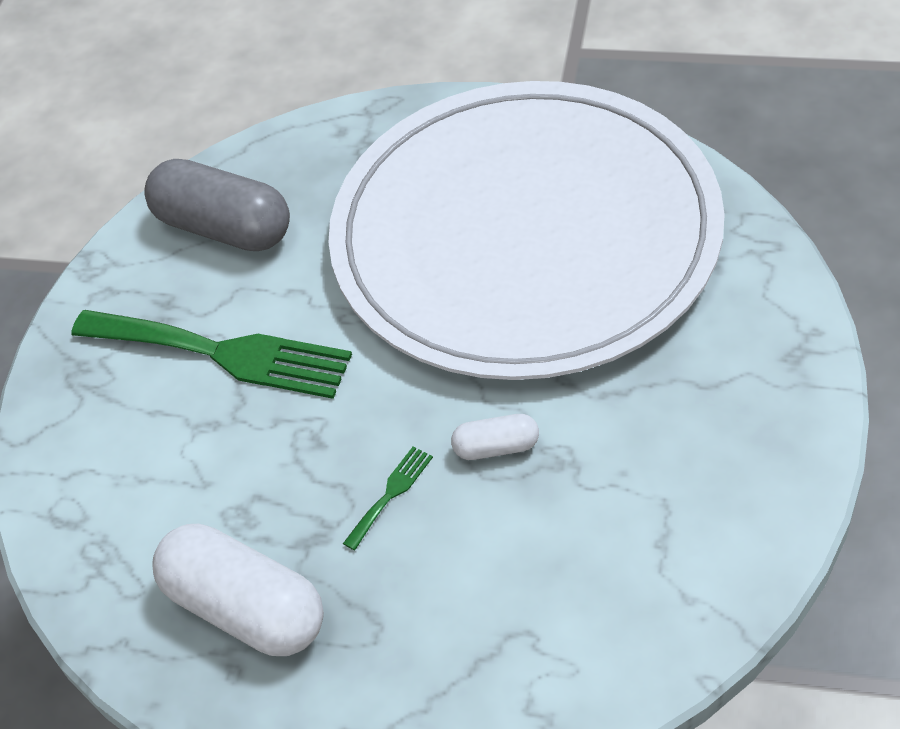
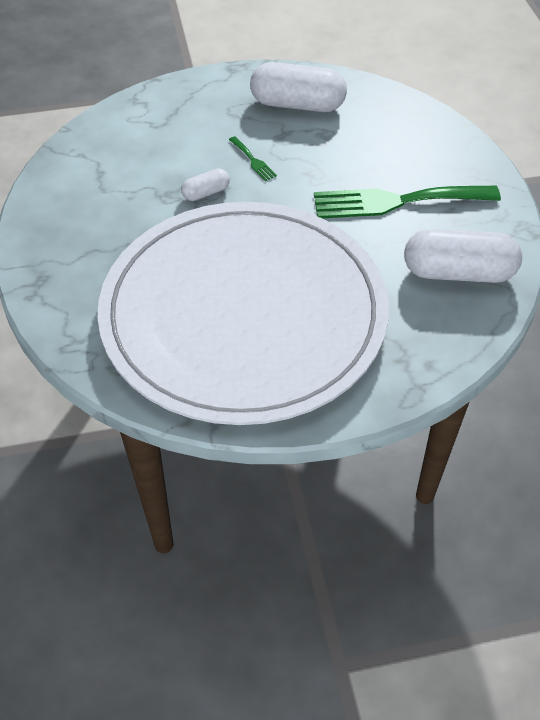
camera: 150 degrees right, 0 degrees up
(224, 227) = (458, 273): grey capsule -> white capsule
(390, 494) = (253, 160): green fork -> green fork turned 45 degrees counterclockwise

